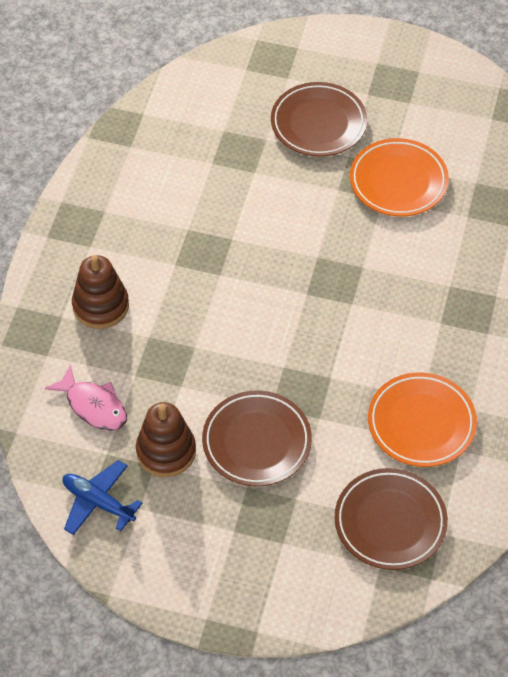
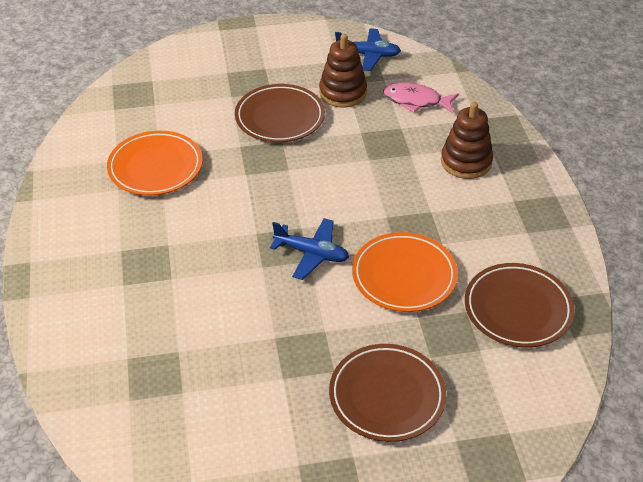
camera: 155 degrees right, 10 degrees down
(311, 263) = (311, 253): none -> blue plane
(390, 522) = (155, 104): brown plate -> brown plate (517, 309)
(398, 181) = (267, 362): orange plate -> orange plate (404, 276)

